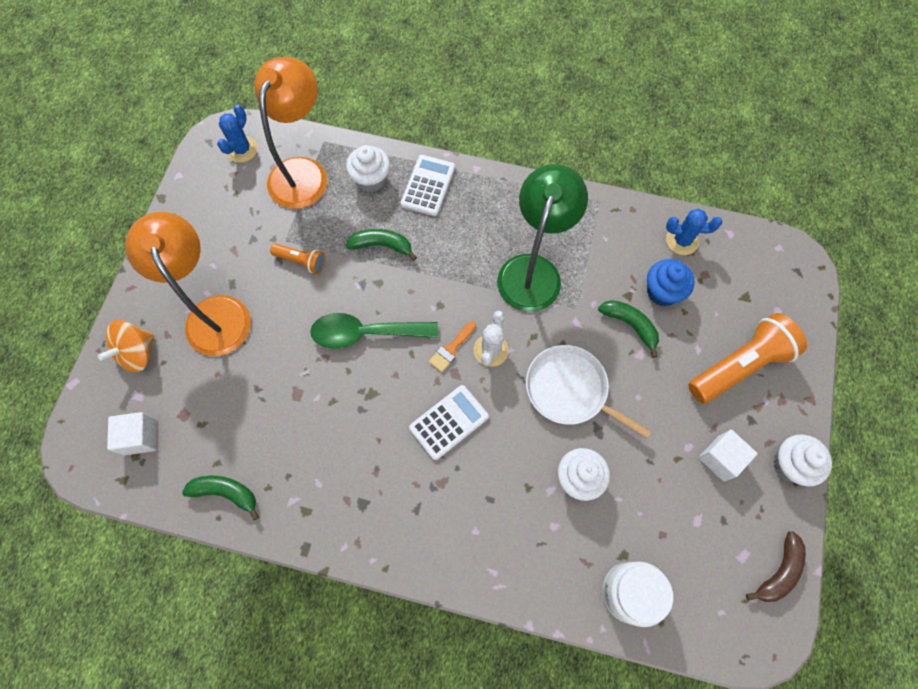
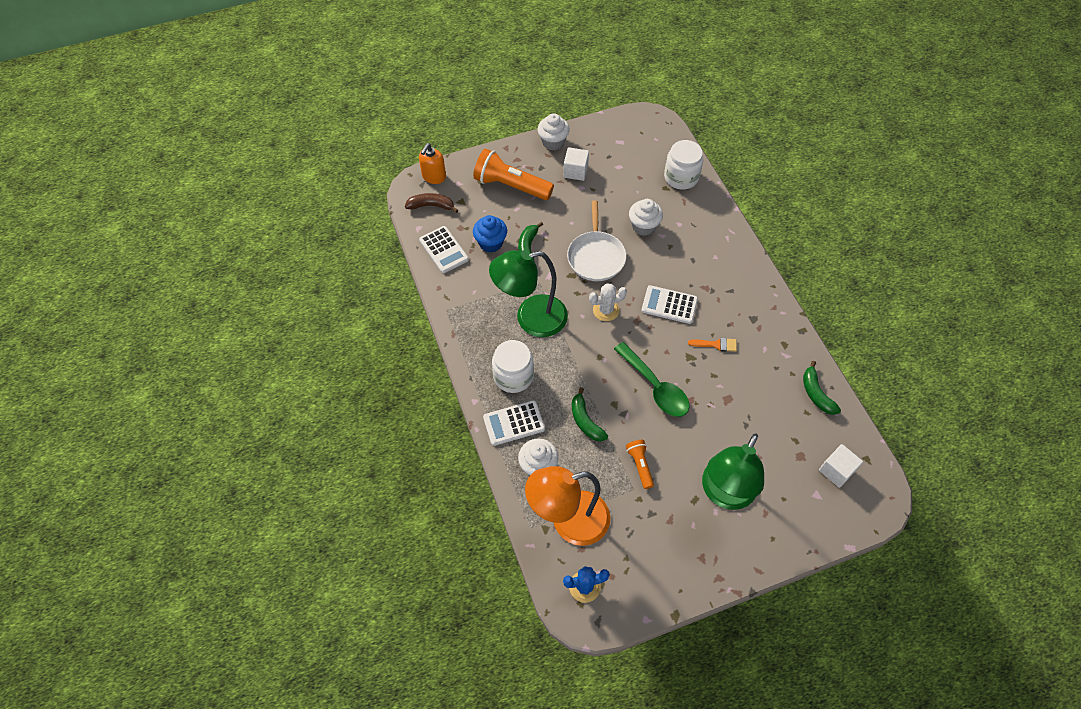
camera: 125 degrees left, 10 degrees down
(137, 353) = (793, 521): orange spinning top -> none
(214, 313) = (724, 494): orange lamp -> green lamp
(451, 349) = (623, 332): orange brush -> orange brush (716, 344)
(478, 214) = (513, 376): none -> white jar
(682, 241) = (443, 250): blue cactus -> white calculator
(778, 571) = (614, 126): brown banana -> brown banana (431, 206)
(803, 290) = (434, 177): none -> orange soap dispenser

